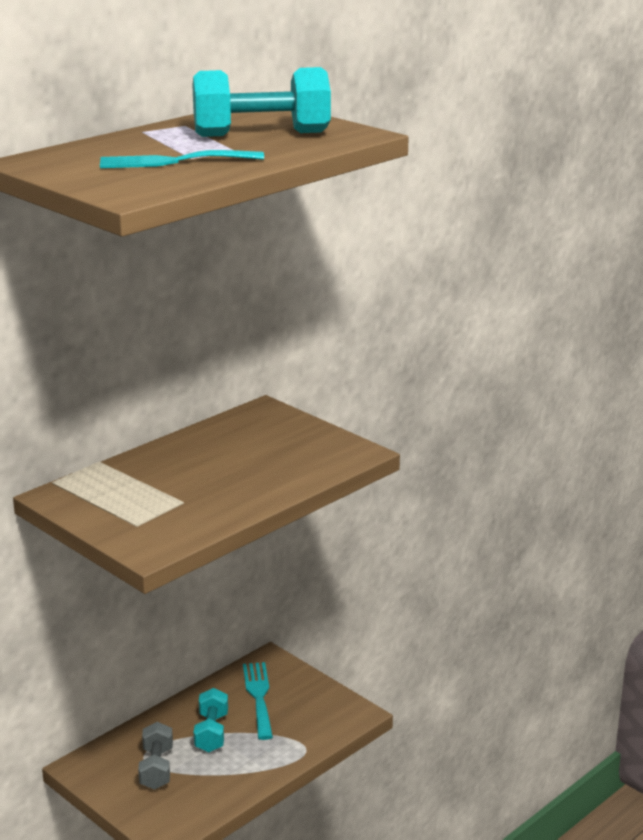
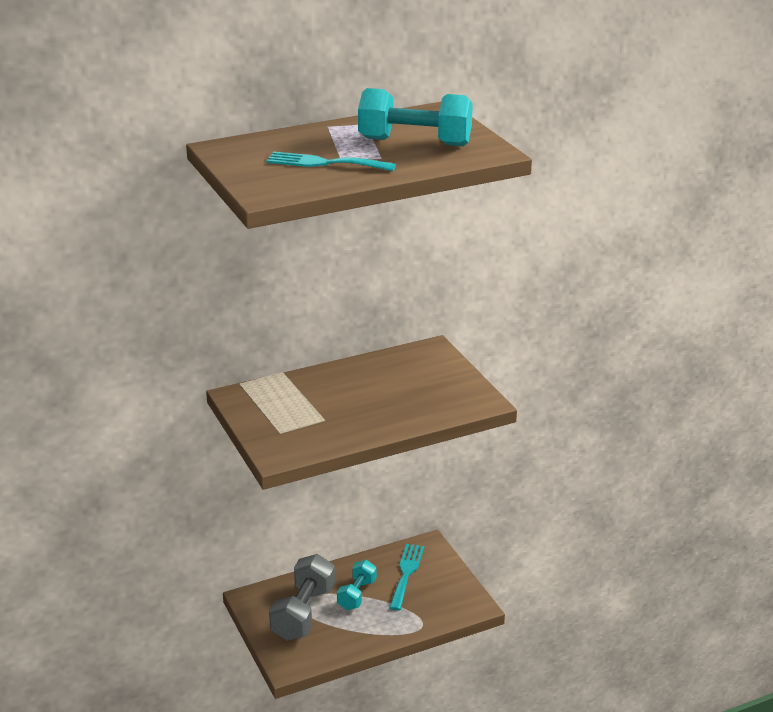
camera: 20 degrees right, 5 degrees up
(156, 768) = (303, 613): grey dumbbell -> grey dumbbell, size x1.65

